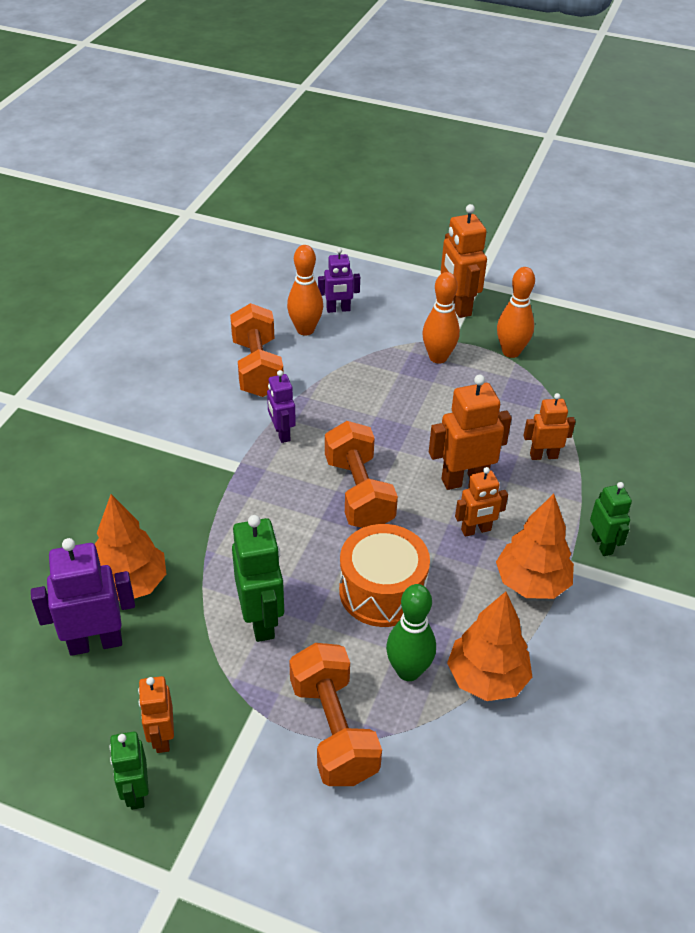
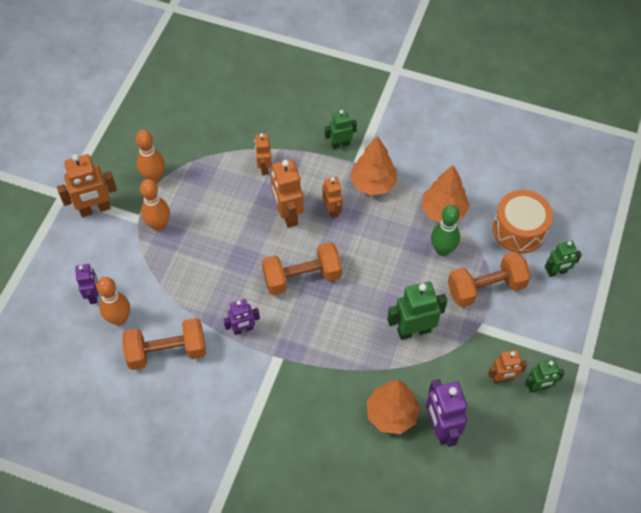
camera: 90 degrees left, 15 degrees up
(363, 856) = (557, 272): none -> green robot
(382, 591) = (385, 263): orange drum -> orange drum (519, 229)

